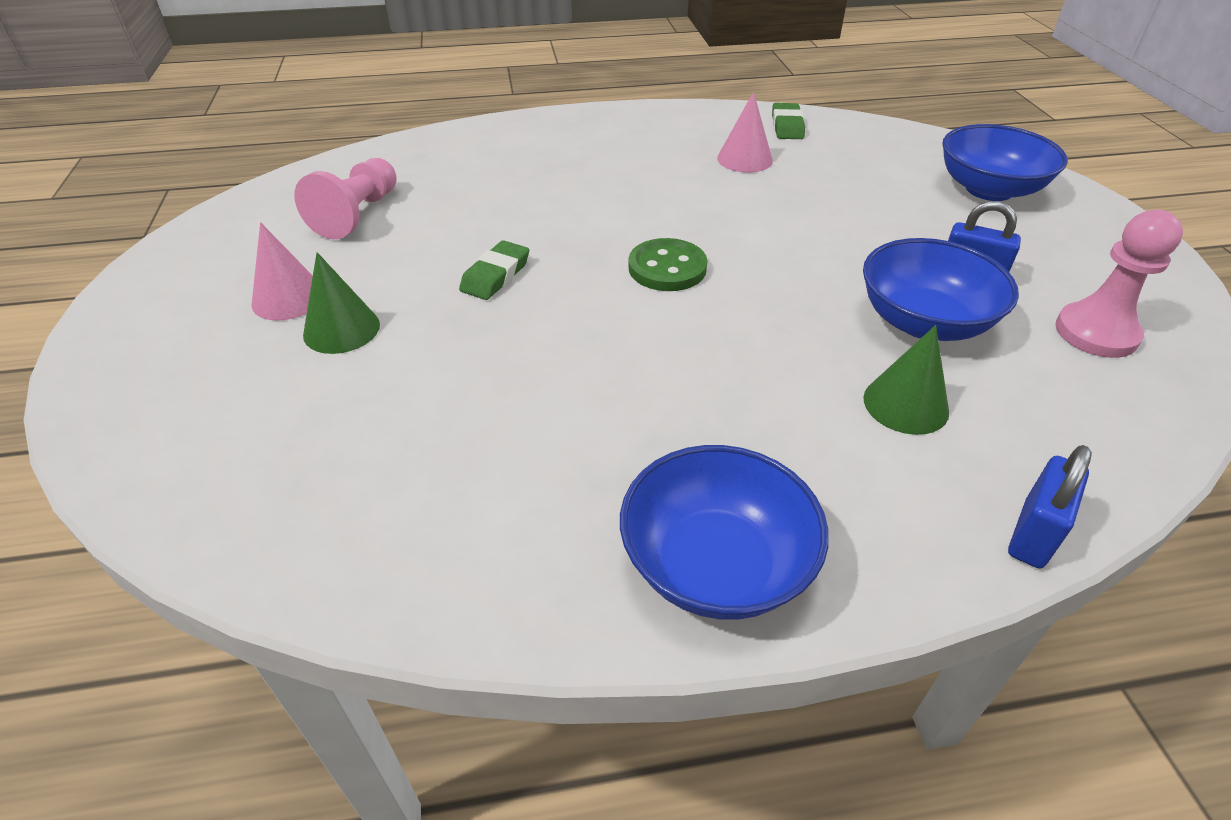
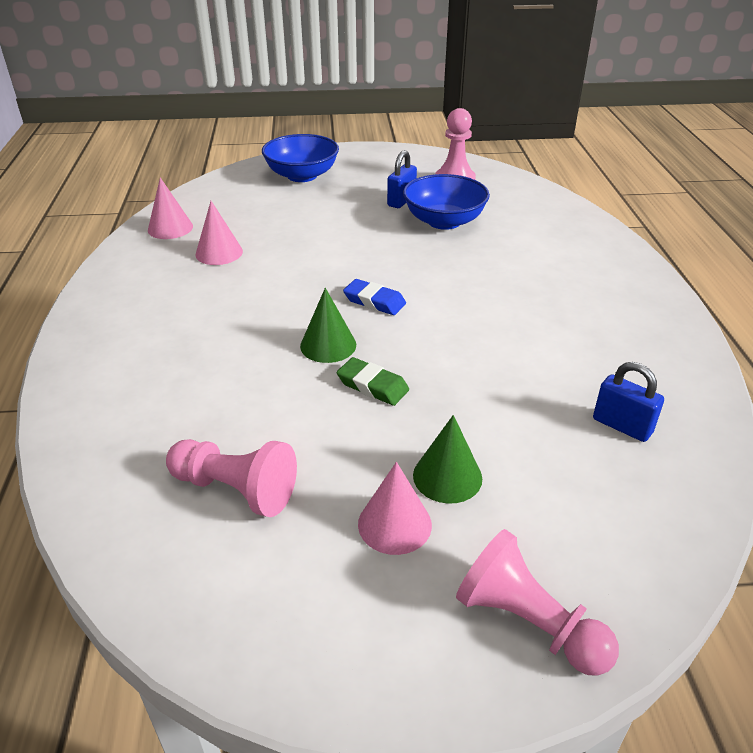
camera: 85 degrees left, 5 degrees down
(140, 379) = (528, 622): none -> pink pawn
(667, 268) = (374, 301): green button -> blue eraser
(716, 564) = (646, 308): blue bowl -> none
(787, 126) = (170, 228): green eraser -> pink cone
(905, 404) = (517, 239): green cone -> green cone (328, 345)
(1033, 534) = (600, 225): blue padlock -> blue padlock (622, 426)

